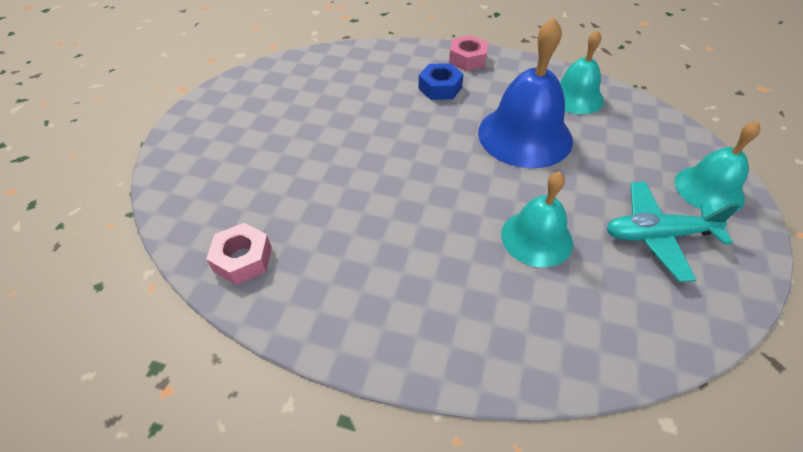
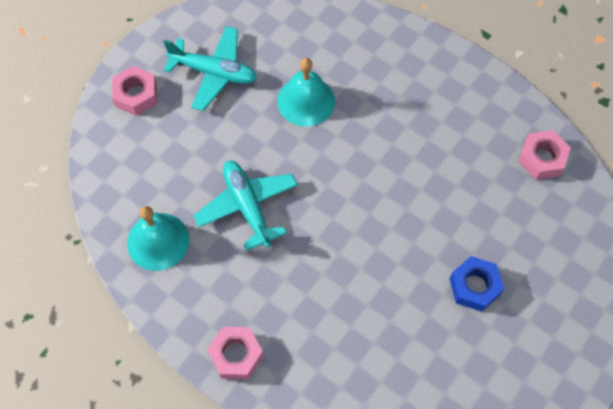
camera: 160 degrees left, 15 degrees up
(440, 88) = (296, 311): blue nut -> blue nut (474, 286)
(525, 135) = (247, 206): blue bell -> turquoise plane
(709, 189) = (136, 95): turquoise bell -> pink nut

